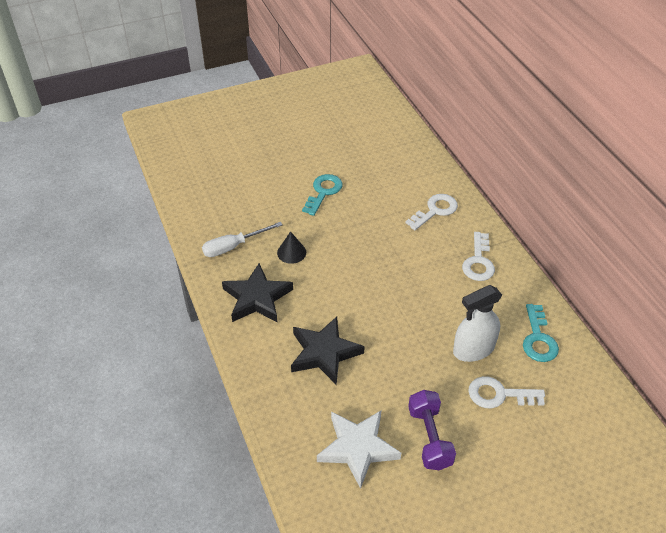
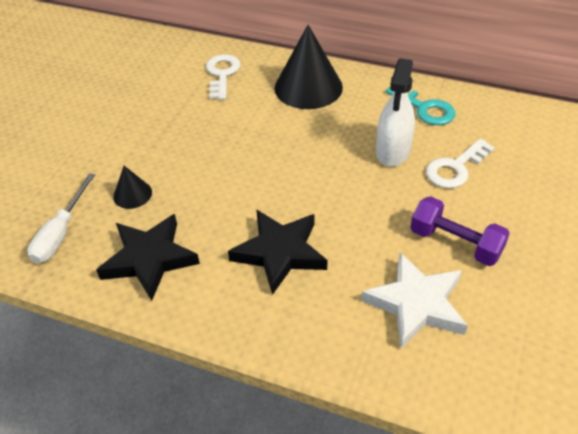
camera: 45 degrees left, 0 degrees up
(323, 192) = (97, 124): turquoise key -> none
(478, 262) = (308, 87): white key -> black cone

